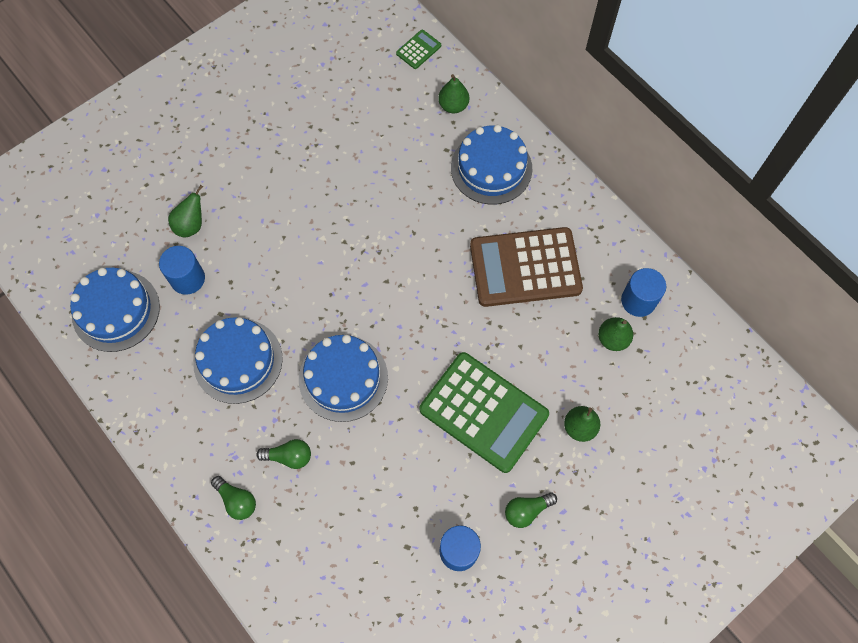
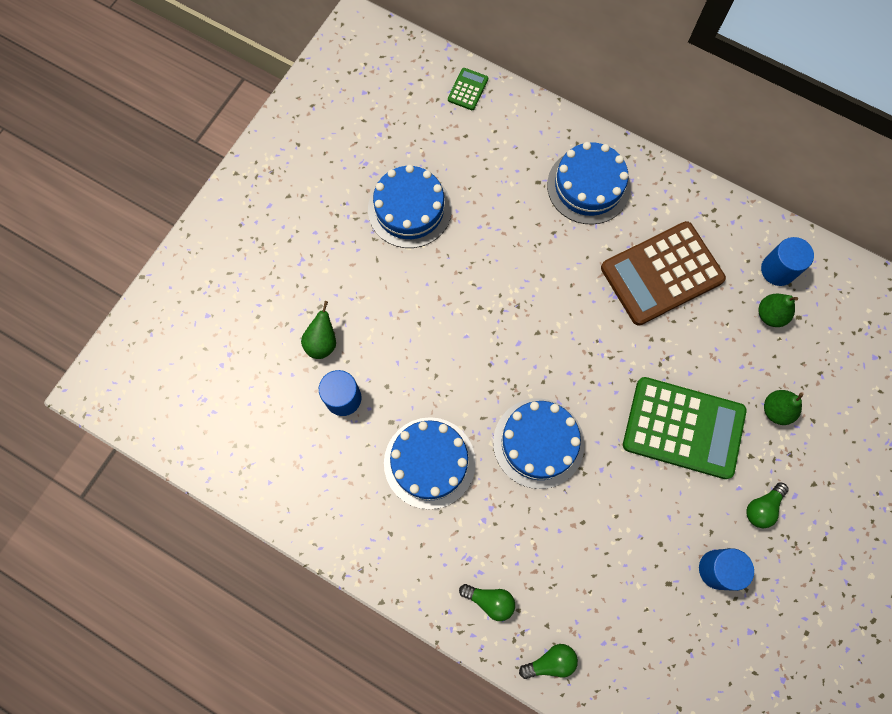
camera: 20 degrees left, 5 degrees up
(116, 310) = (286, 456): blue cake -> blue cake (409, 209)
(289, 456) = (520, 539): green light bulb -> green light bulb (550, 662)
(453, 106) = (525, 135): green pear -> none

